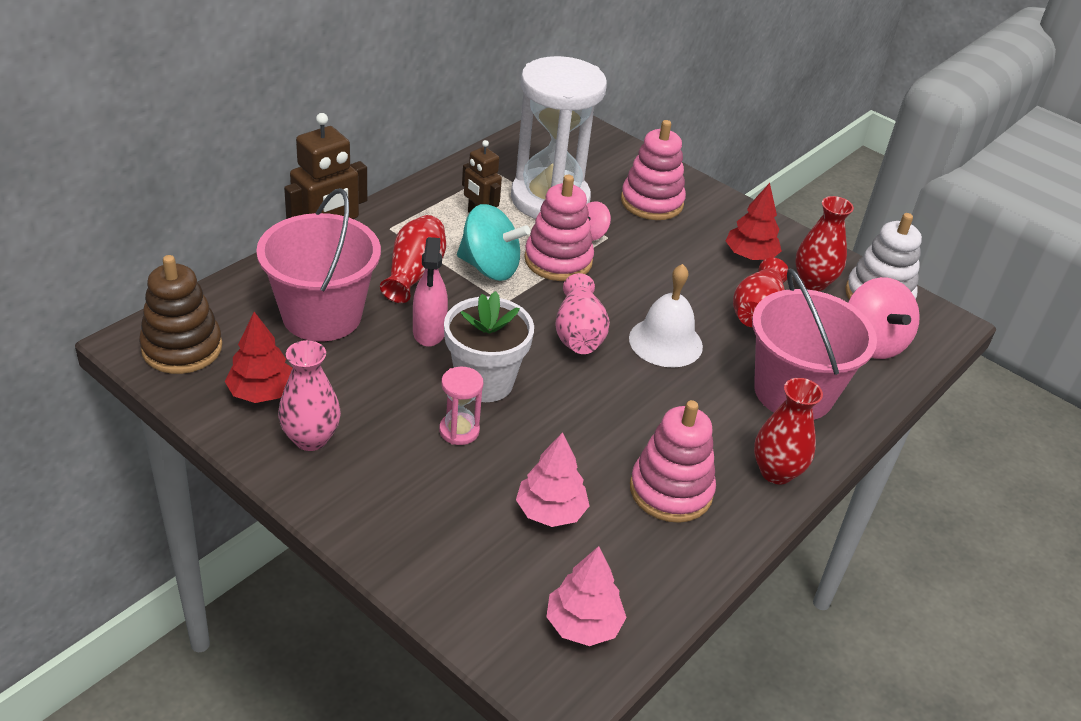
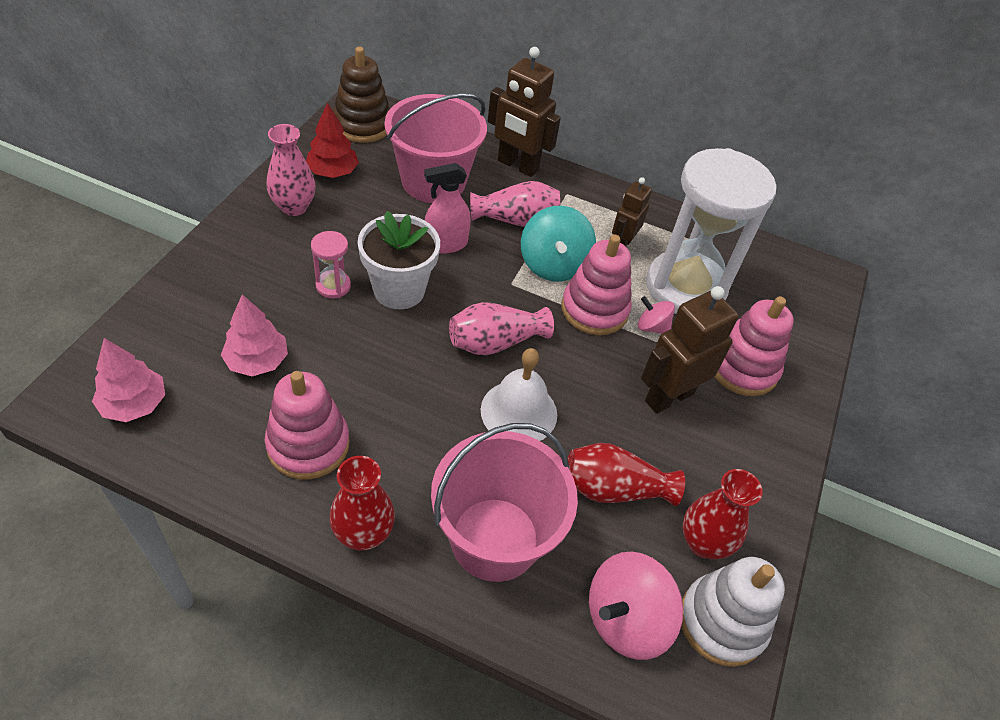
camera: 70 degrees right, 10 degrees up
(414, 273) = (516, 220): red vase -> pink vase
(671, 251) = (668, 397): none -> brown robot
(750, 256) = (710, 471): red tree -> none

